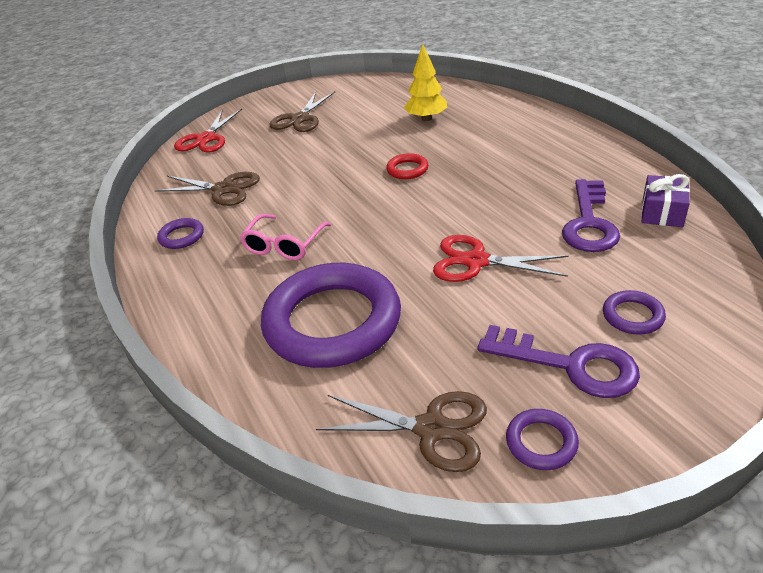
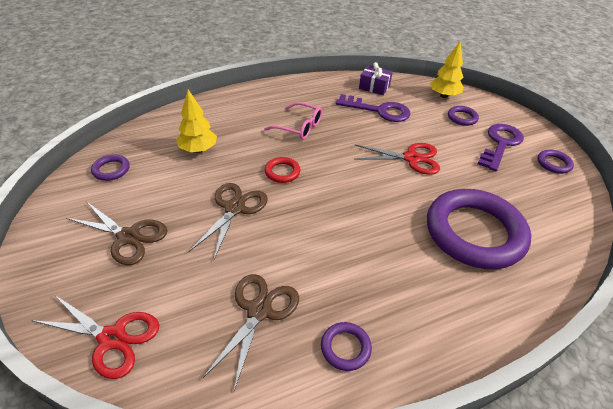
camera: 90 degrees left, 5 degrees up
(284, 245) = (376, 258): pink glasses -> pink glasses (299, 127)
(380, 90) = (111, 170): none -> purple ring
(431, 429) = (556, 198): brown scissors -> brown scissors (235, 208)
(476, 261) = (411, 158): red scissors -> red scissors turned 105 degrees counterclockwise
(701, 292) = (443, 95): none -> yellow tree

